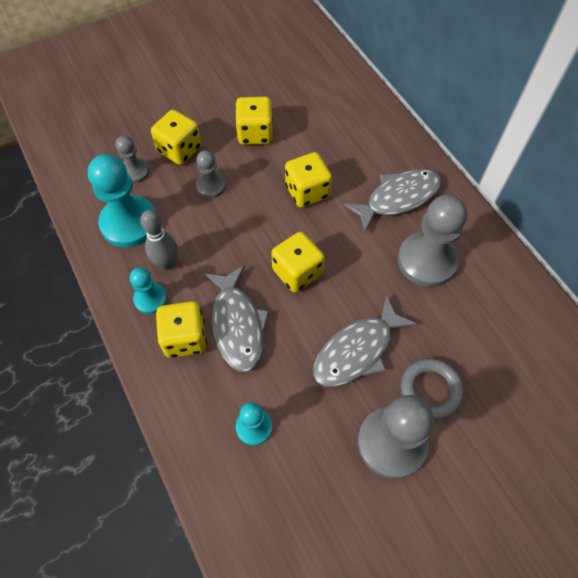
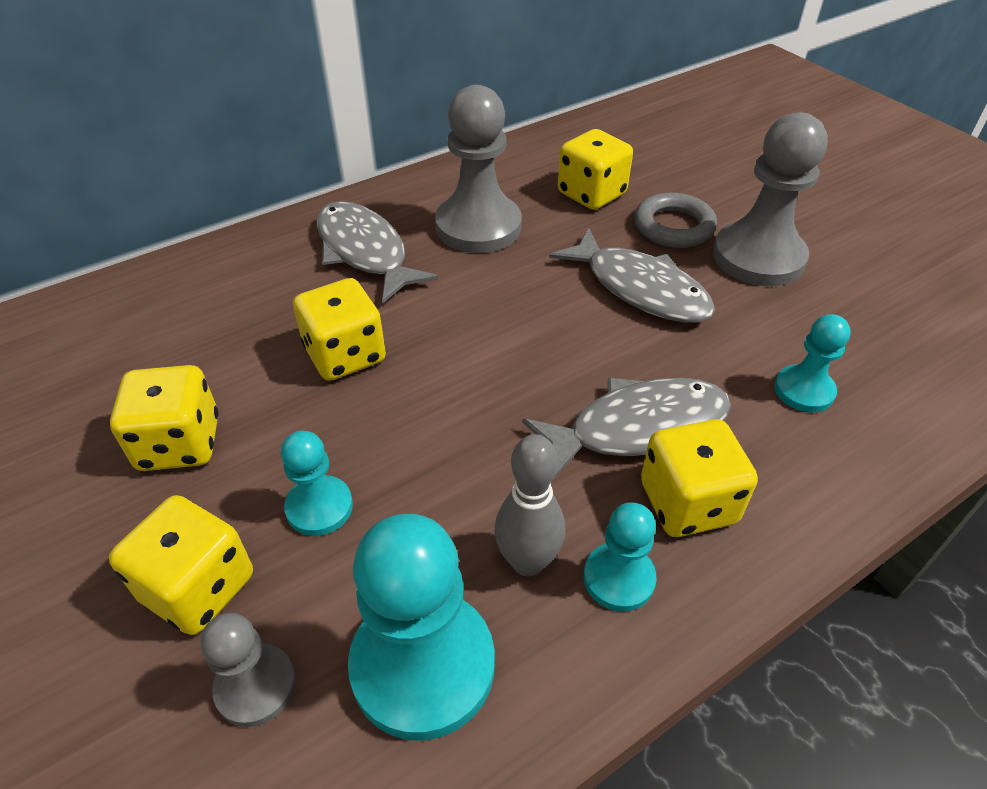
camera: 95 degrees left, 15 degrees down
(211, 186) = (319, 507): grey pawn -> turquoise pawn
(297, 272) = (518, 358): yellow dice -> yellow dice (591, 194)

